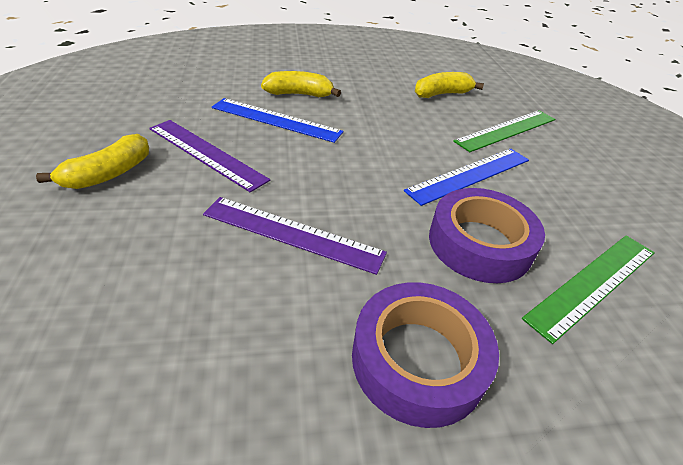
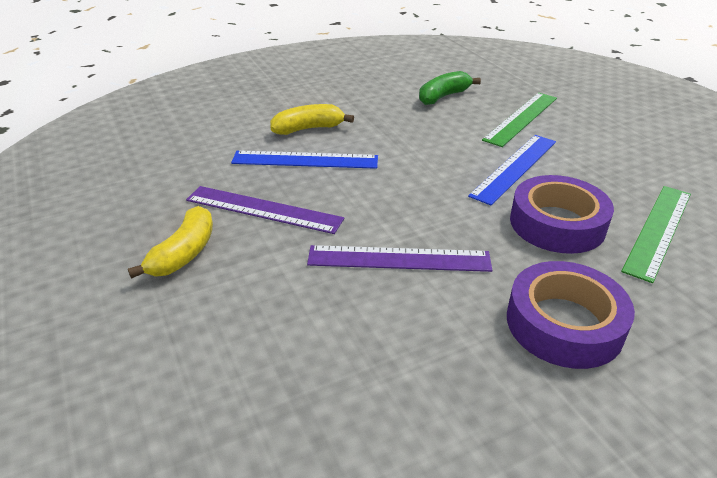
camera: 15 degrees left, 5 degrees down
(442, 94) = (443, 96): yellow banana -> green banana

